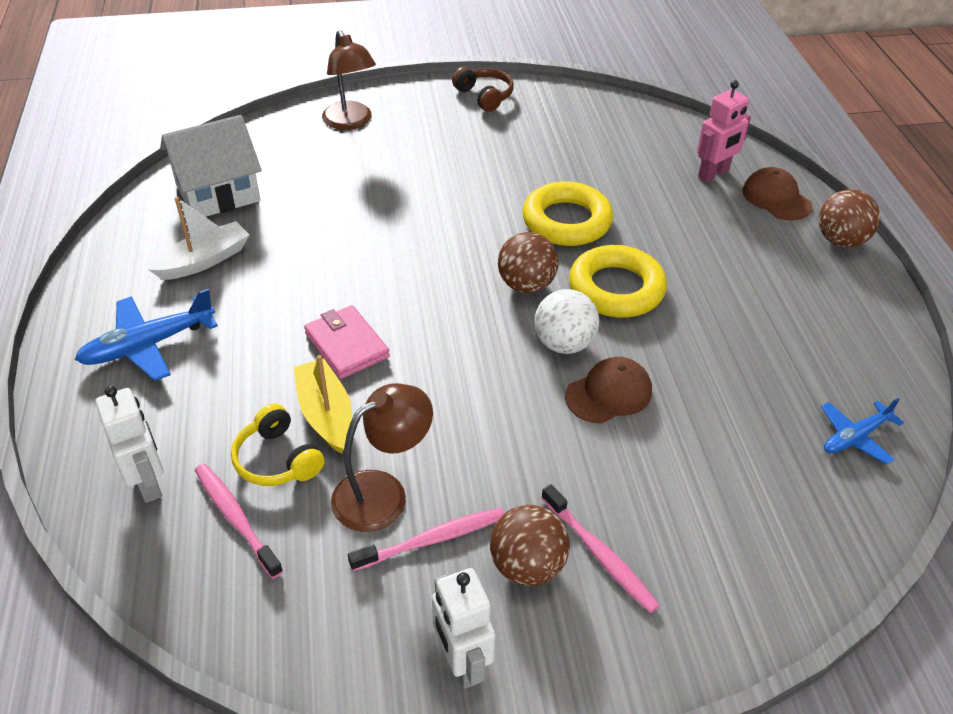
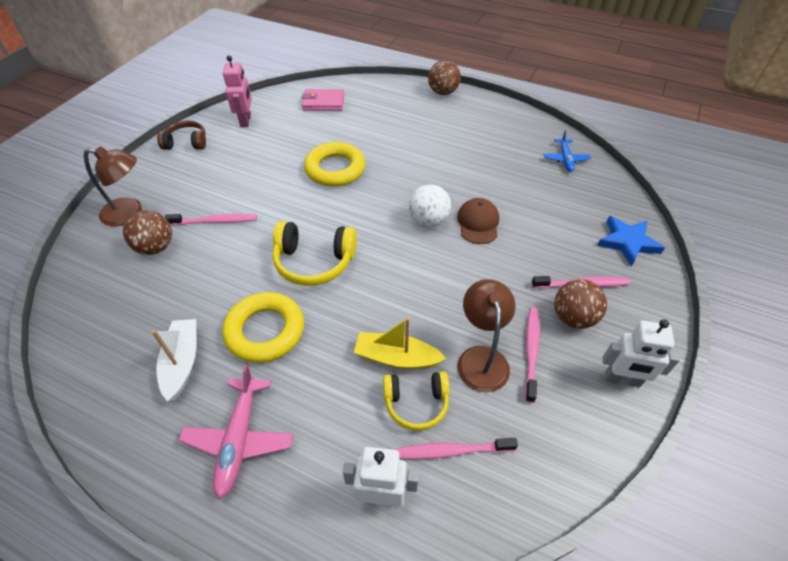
camera: 55 degrees left, 5 degrees up
(149, 345) = (239, 439): blue plane -> pink plane
(218, 193) = (115, 321): white house -> none
(347, 345) = (345, 318): pink wallet -> pink wallet (323, 102)
(393, 180) = (214, 221): none -> pink toothbrush
(405, 281) = (314, 262): none -> yellow headphones
(526, 285) = (370, 211): brown ball -> brown ball (156, 247)
(616, 288) = (405, 179): yellow ring -> yellow ring (265, 331)
(714, 174) = (356, 101): pink robot -> pink robot (246, 120)
(743, 584) = (627, 242): none -> blue star
(776, 198) = (395, 93): brown cap -> none

